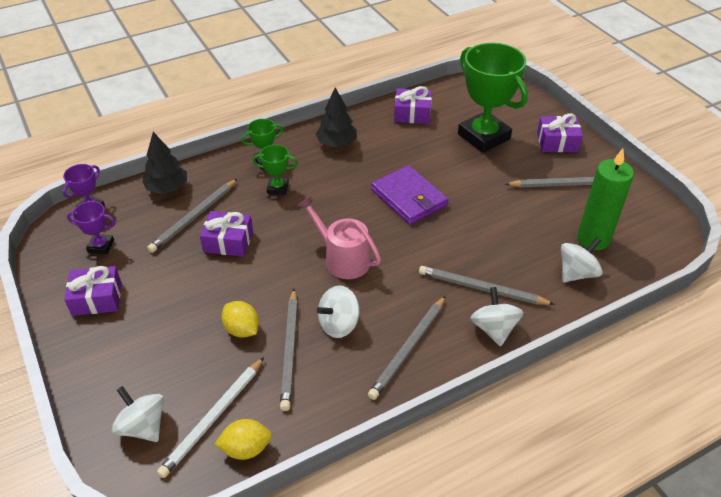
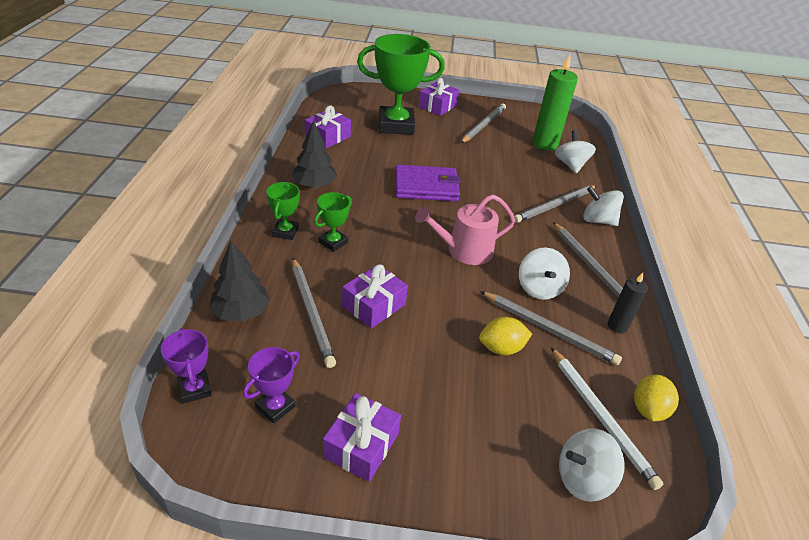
camera: 60 degrees left, 5 degrees down
(337, 395) = (617, 326): none -> black candle

